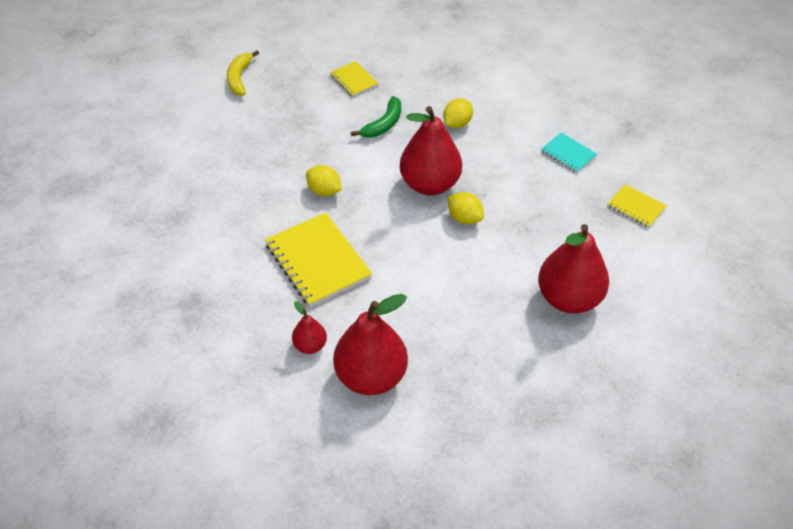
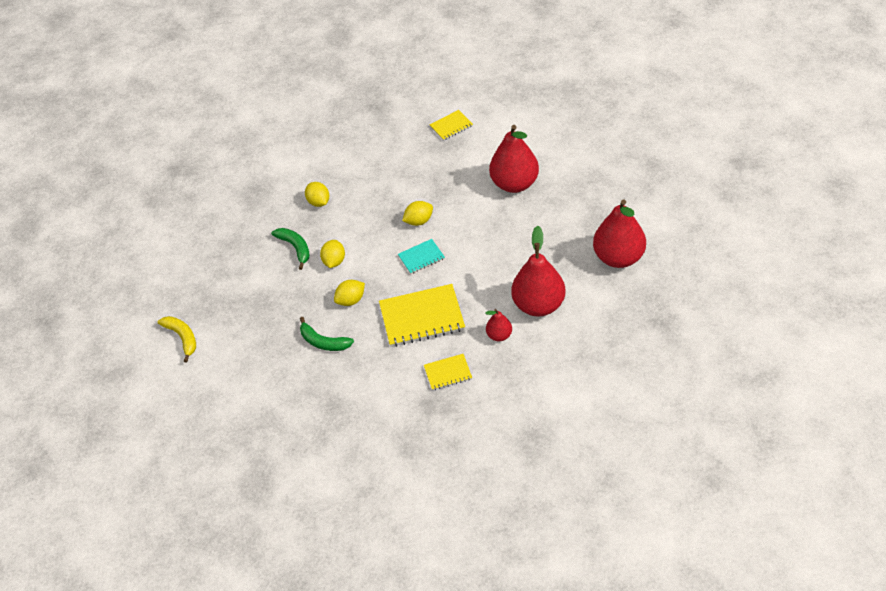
camera: 65 degrees left, 0 degrees up
(239, 78) = (182, 338): yellow banana -> yellow banana turned 150 degrees counterclockwise
(260, 185) = (323, 342): none -> green banana
(354, 80) = (231, 257): yellow notebook -> yellow notebook (448, 373)
(375, 161) = (334, 261): none -> yellow lemon
(430, 184) = (375, 233): red pear -> red pear (618, 257)
(568, 154) = (383, 147): turquoise notebook -> turquoise notebook (421, 257)

